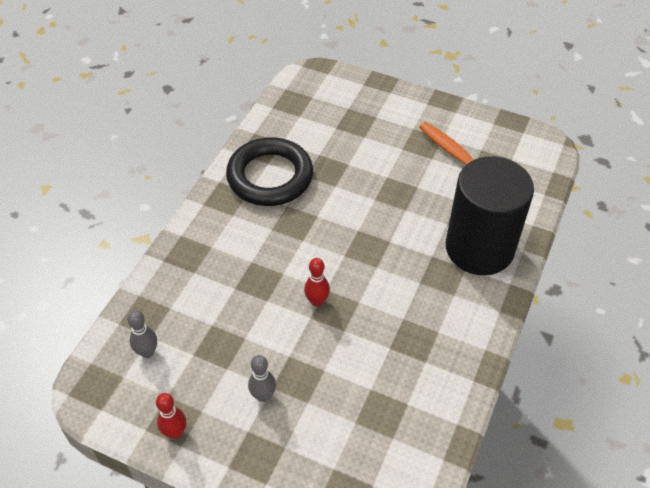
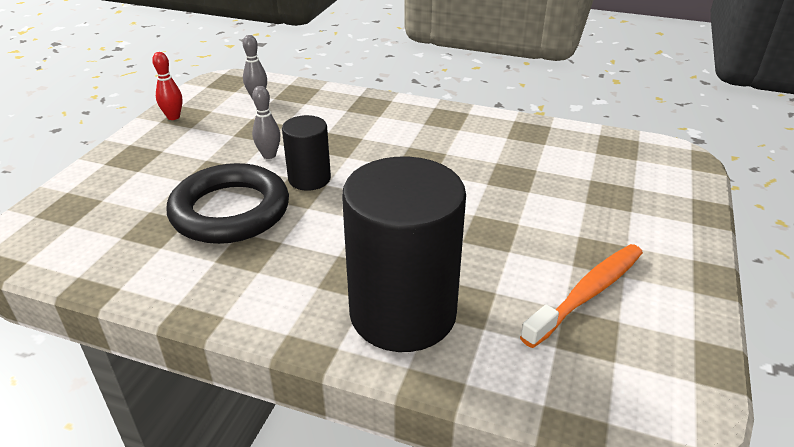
camera: 85 degrees right, 15 degrees down
(263, 396) = (197, 155): grey bowling pin -> grey bowling pin (269, 155)
(270, 176) = (485, 139): black ring -> black ring (230, 211)
(317, 301) = (309, 179): red bowling pin -> black cylinder

